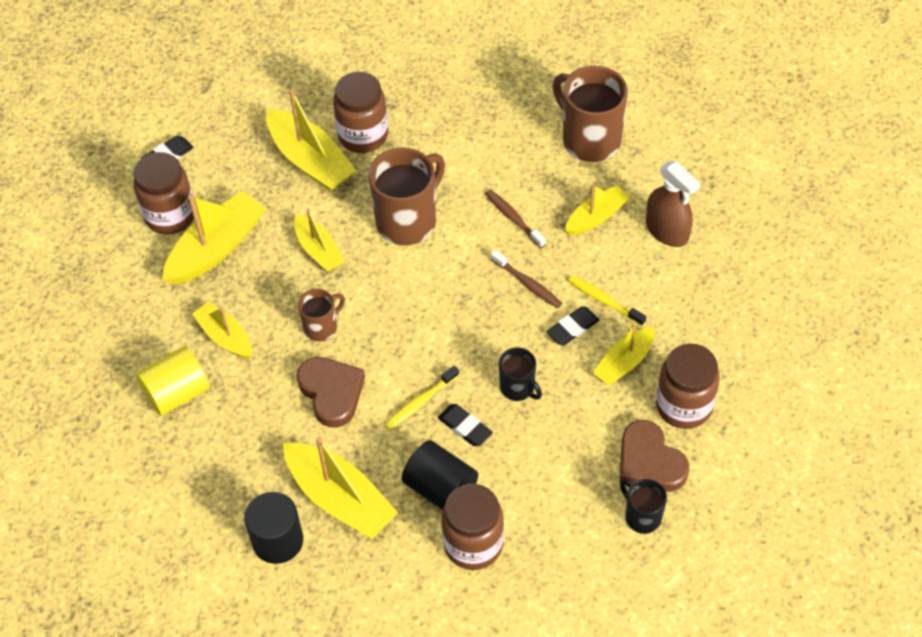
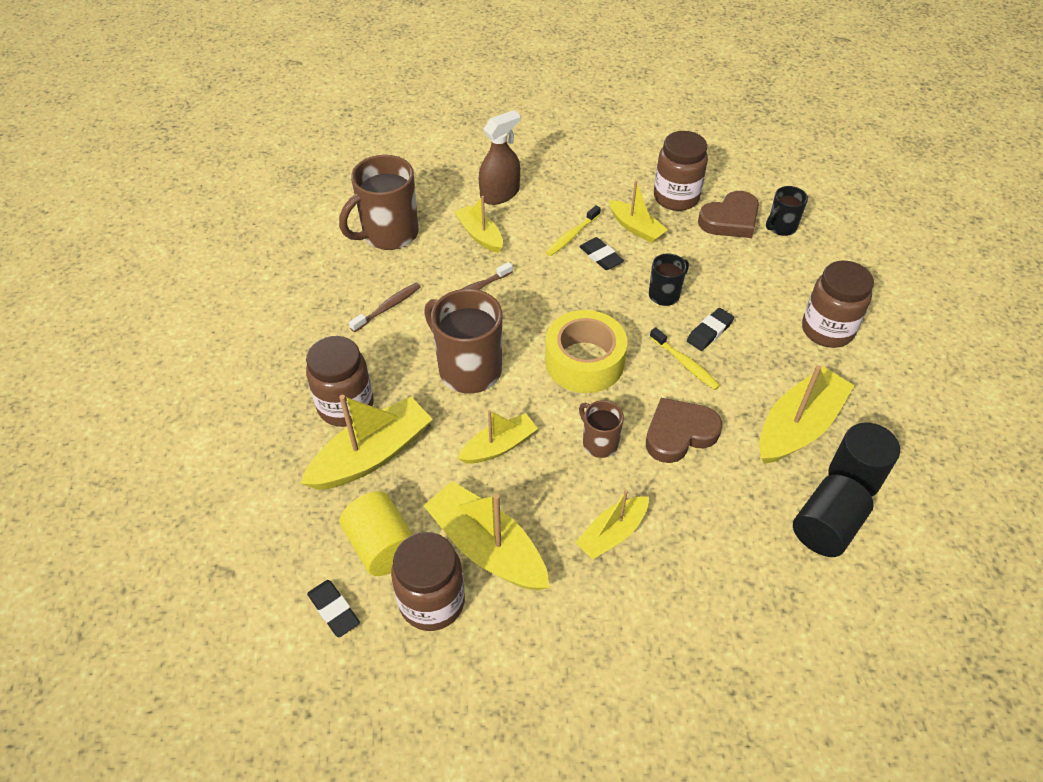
camera: 90 degrees left, 5 degrees down
(177, 393) = (689, 580): yellow cylinder -> yellow cylinder (382, 546)
(420, 314) = (584, 361): none -> yellow tape
(440, 488) = (775, 351): black cylinder -> black cylinder (825, 529)
(527, 284) = (551, 283): brown toothbrush -> brown toothbrush (388, 307)

